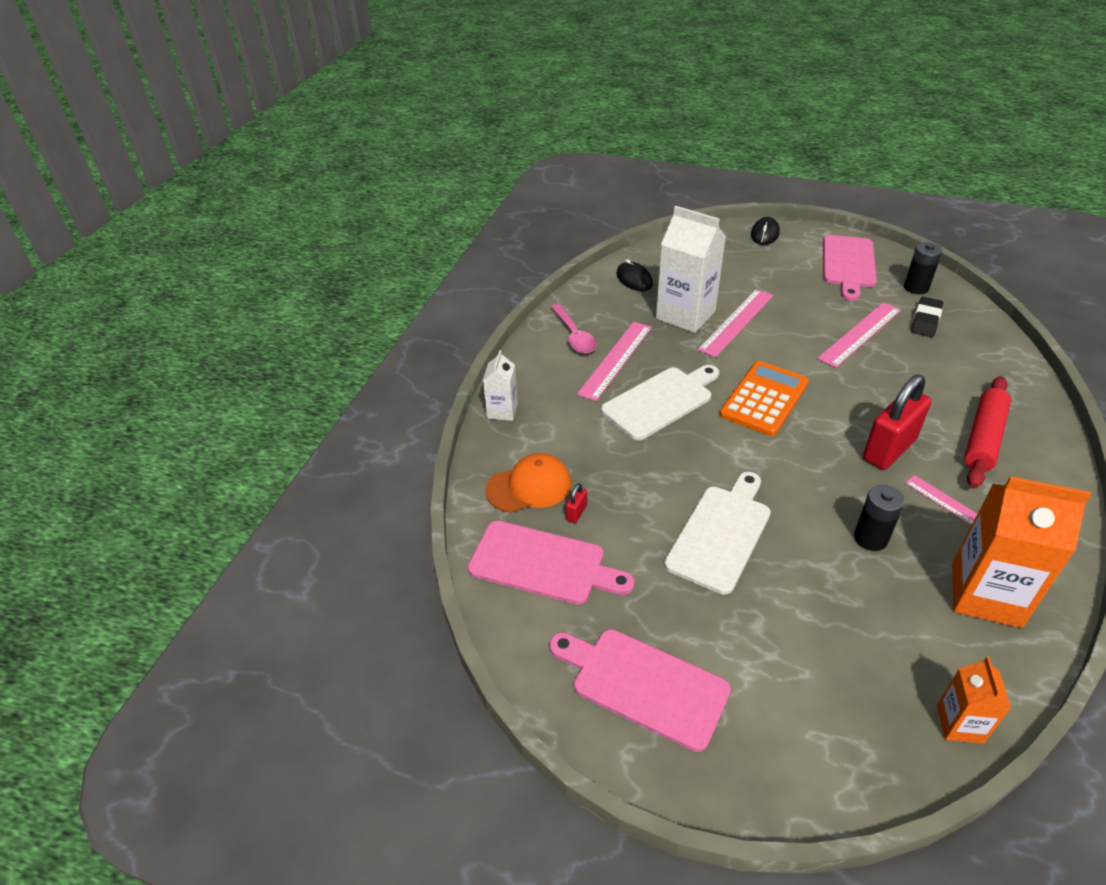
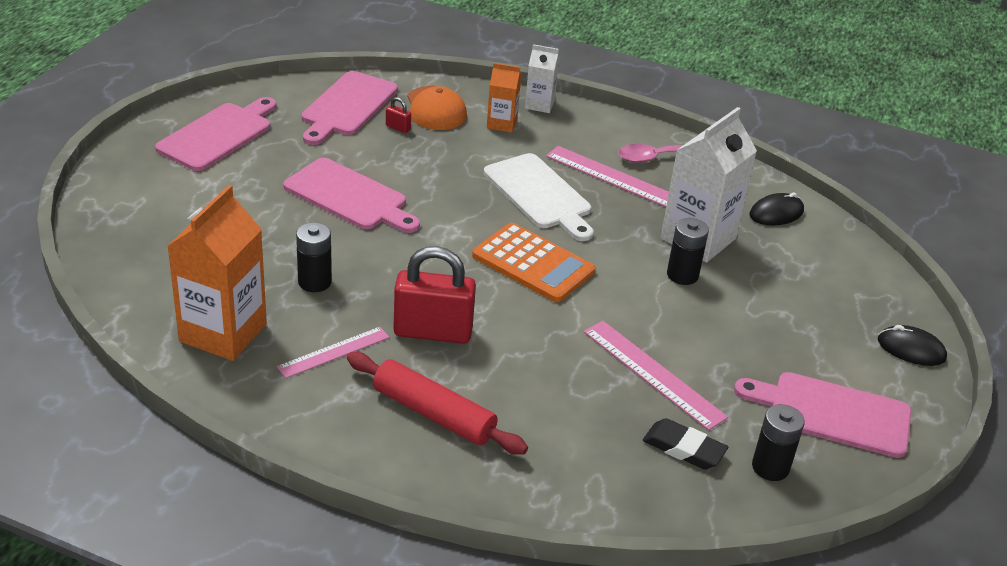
camera: 90 degrees right, 5 degrees down
(721, 534) = (349, 197): white cutting board -> pink cutting board
(736, 322) = (682, 275): pink ruler -> black battery
(889, 449) = (433, 332): red padlock -> red padlock turned 45 degrees counterclockwise
(959, 724) = (112, 272): orange carton -> orange carton (501, 124)

